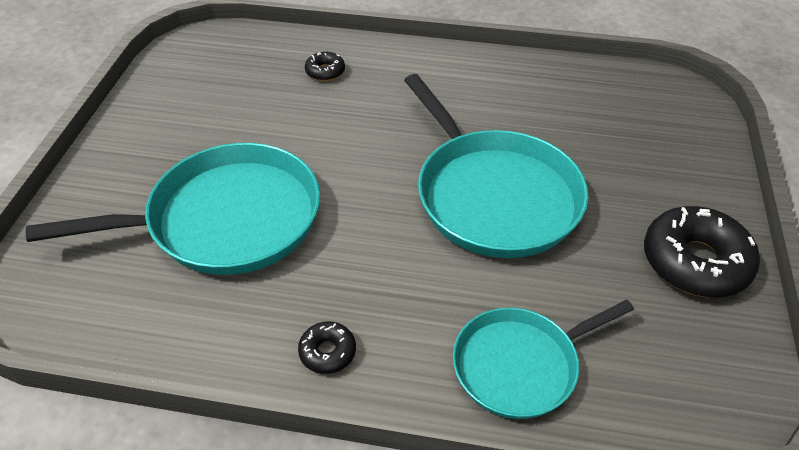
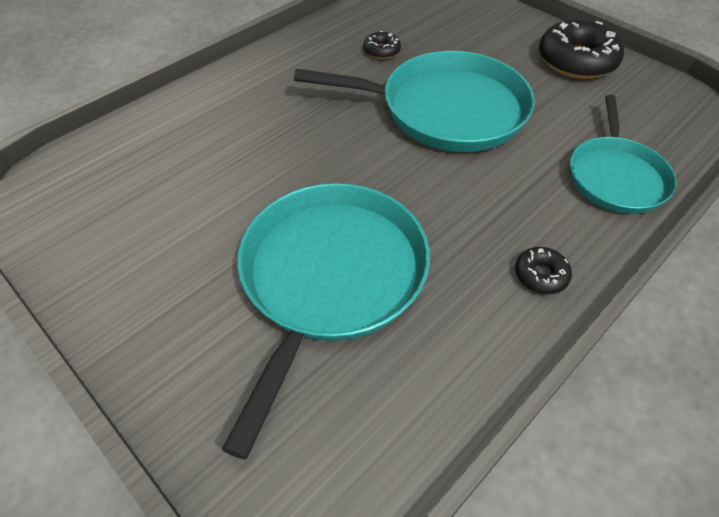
camera: 55 degrees left, 5 degrees up
(325, 71) = (200, 127): black donut -> black donut (381, 51)

